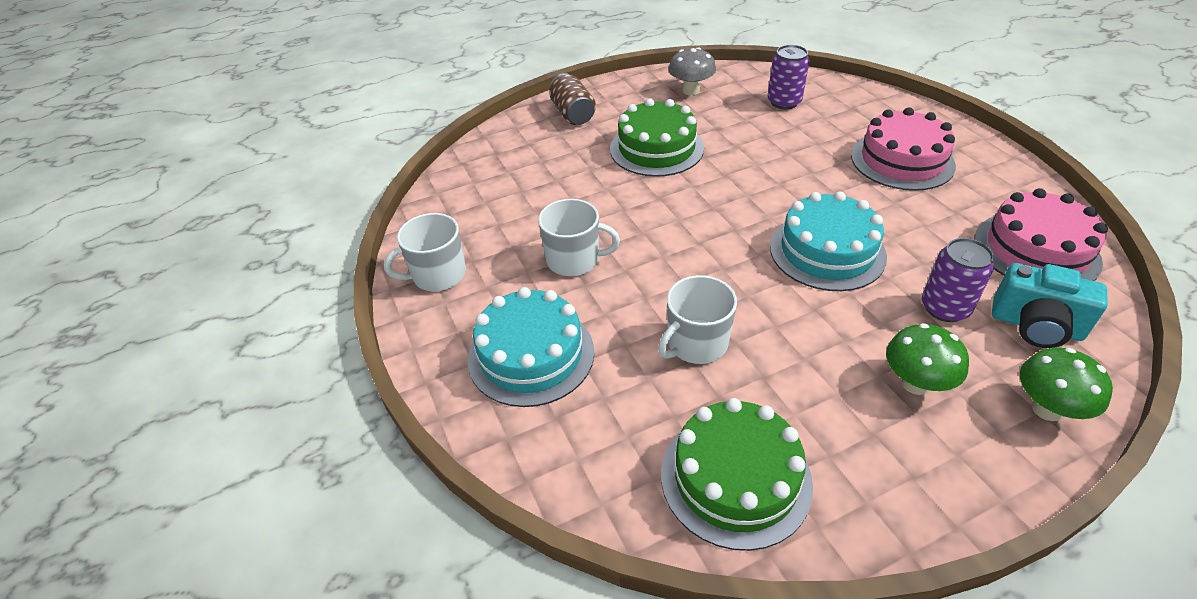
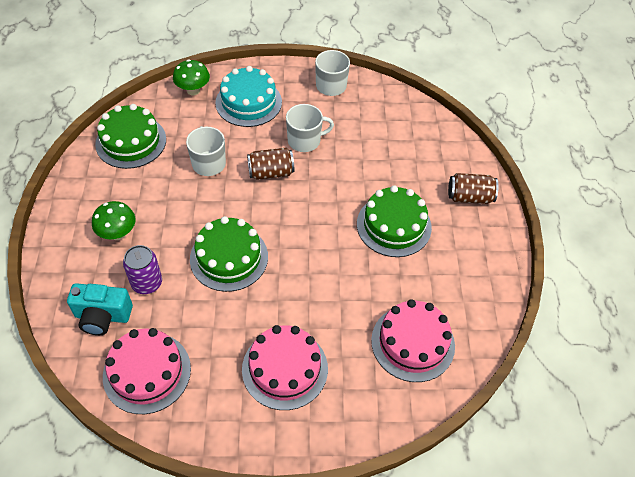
camera: 110 degrees right, 10 degrees up
(574, 260) = (305, 140): white mug -> white mug turned 135 degrees counterclockwise
(659, 270) = (271, 172): none -> brown can
(691, 90) = (467, 287): grey mushroom -> none
(784, 102) = (413, 343): purple can -> pink cake
(827, 251) = (229, 257): turquoise cake -> green cake
(1036, 326) = (102, 316): turquoise camera -> turquoise camera turned 135 degrees counterclockwise
(1047, 409) = (62, 275): green mushroom -> green mushroom (193, 90)

